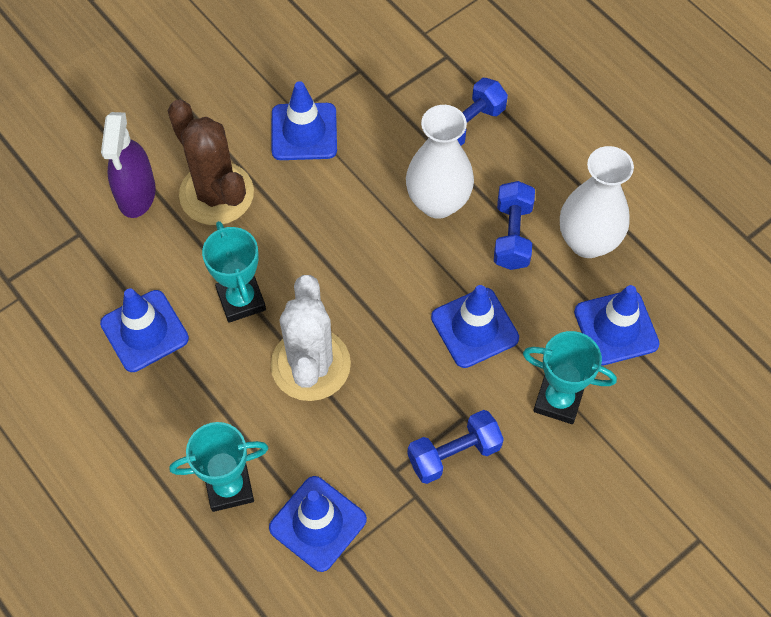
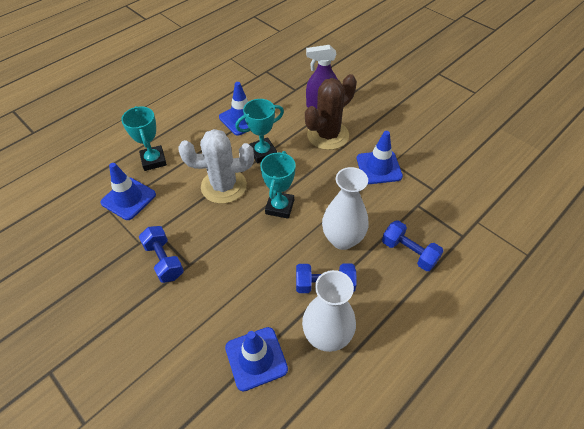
camera: 85 degrees right, 10 degrees down
(474, 328) = (251, 266): blue traffic cone -> none
(558, 400) = (198, 320): turquoise trophy -> turquoise trophy (280, 207)

